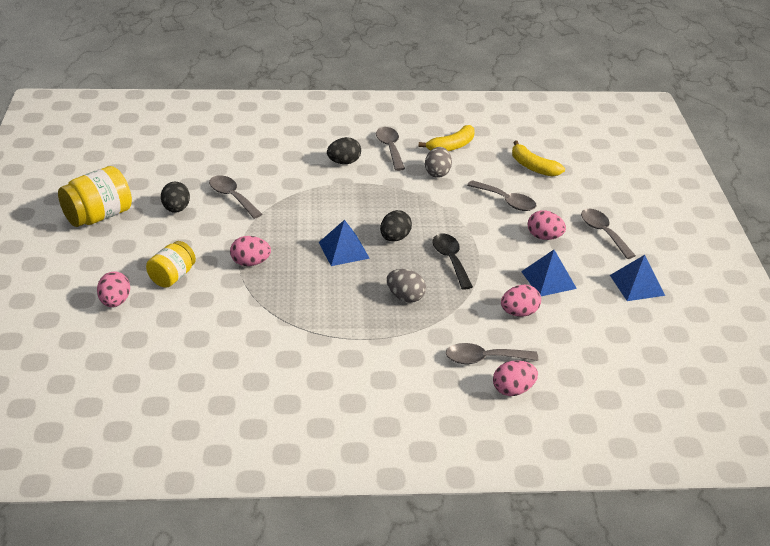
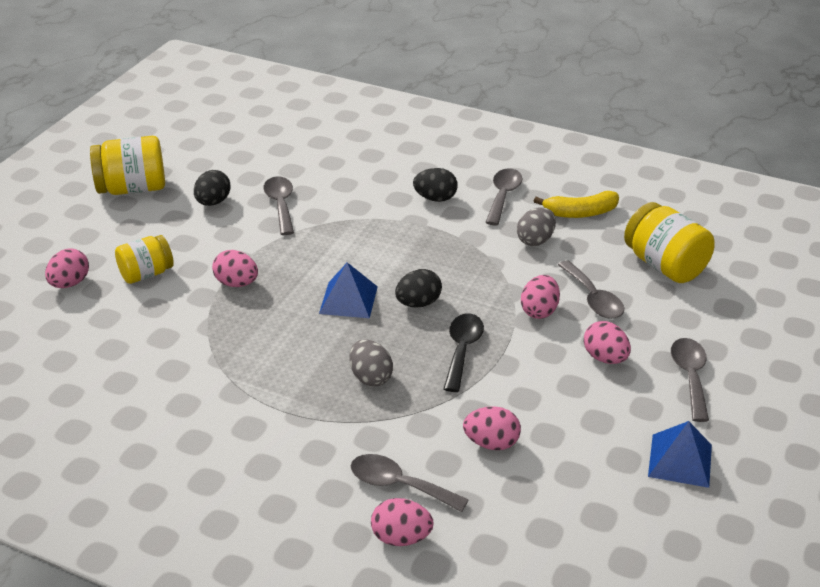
camera: 30 degrees right, 0 degrees up
(479, 219) = (539, 311): none -> pink egg
(533, 167) = (664, 265): yellow banana -> yellow jar
(548, 280) = (565, 414): blue pyramid -> none

